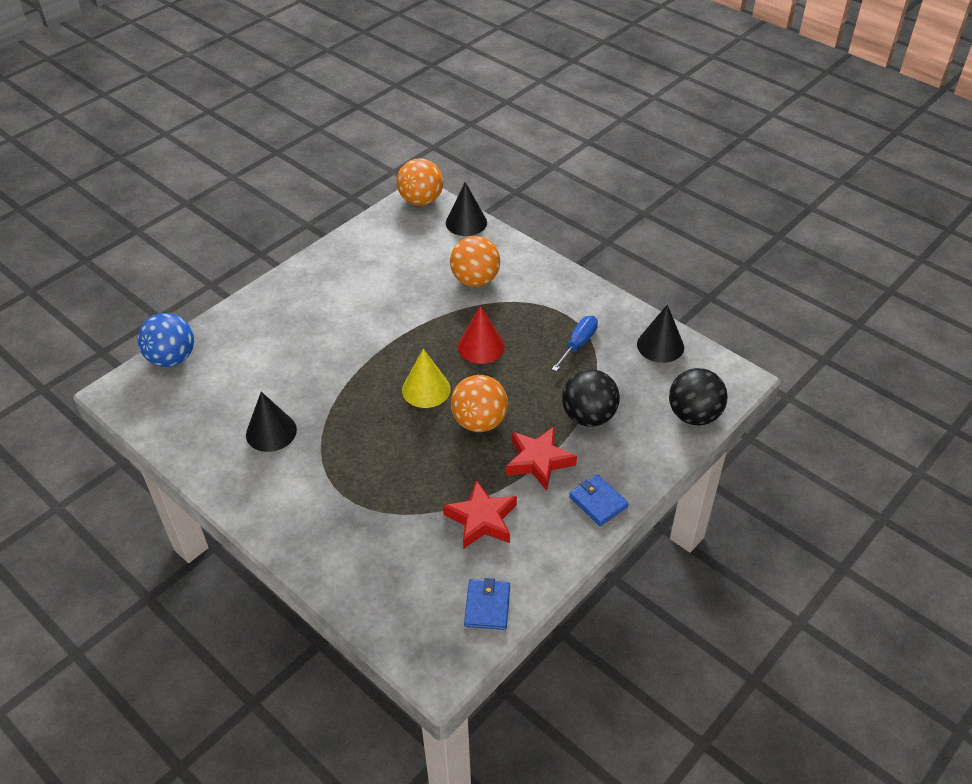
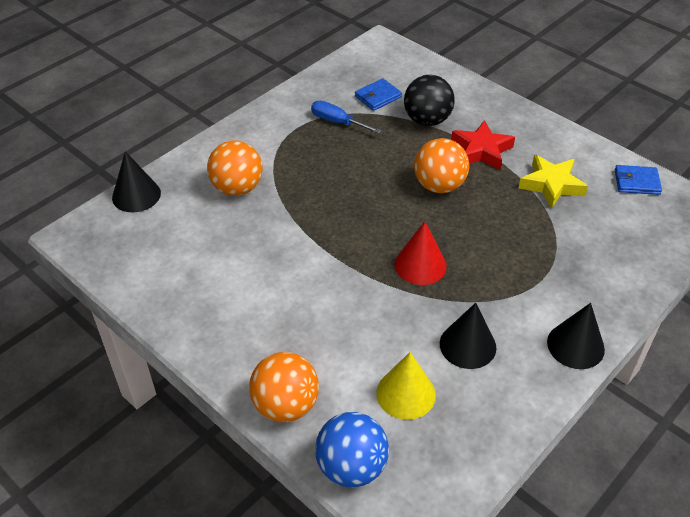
camera: 90 degrees left, 0 degrees up
(421, 200) = (83, 234): orange ball -> orange ball (286, 405)
(426, 389) = (398, 223): yellow cone -> yellow cone (406, 393)
(481, 346) = (338, 184): red cone -> red cone (420, 265)
(481, 519) = (551, 185): red star -> yellow star
(598, 502) = (519, 120): blue wallet -> blue wallet (378, 97)
(660, 345) = (341, 76): black cone -> black cone (575, 345)
(694, 415) = (421, 66): black ball -> none

